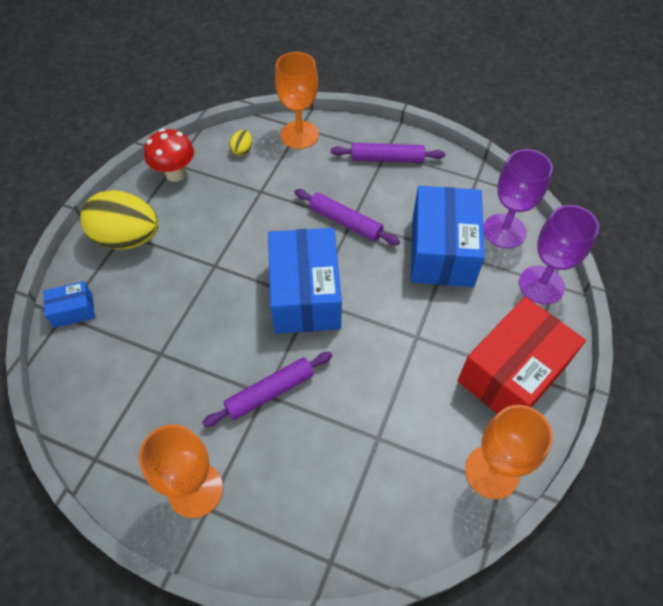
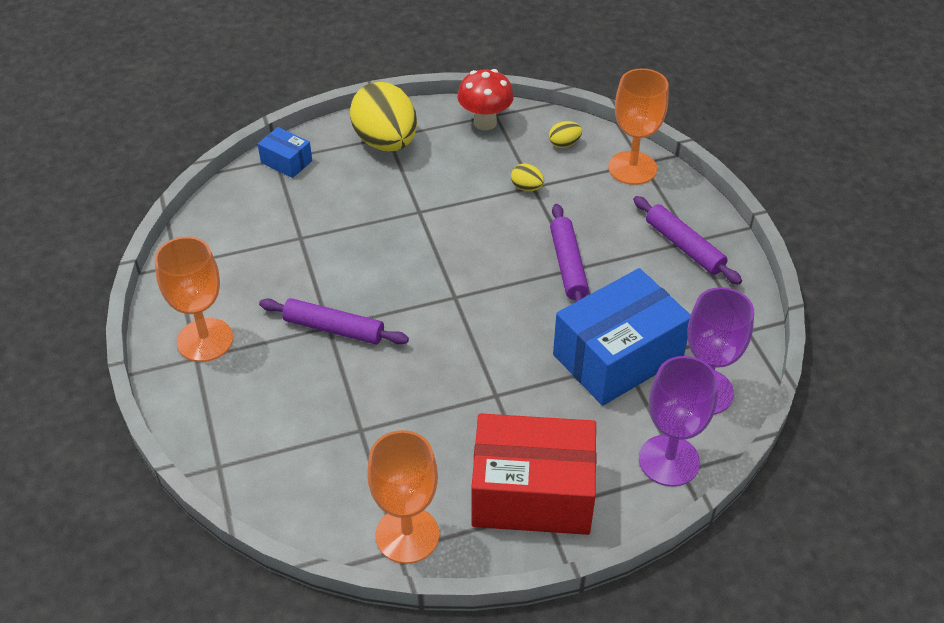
camera: 50 degrees right, 10 degrees down
(258, 195) = (527, 187): none -> yellow egg
(305, 294) = (455, 289): blue box -> none

